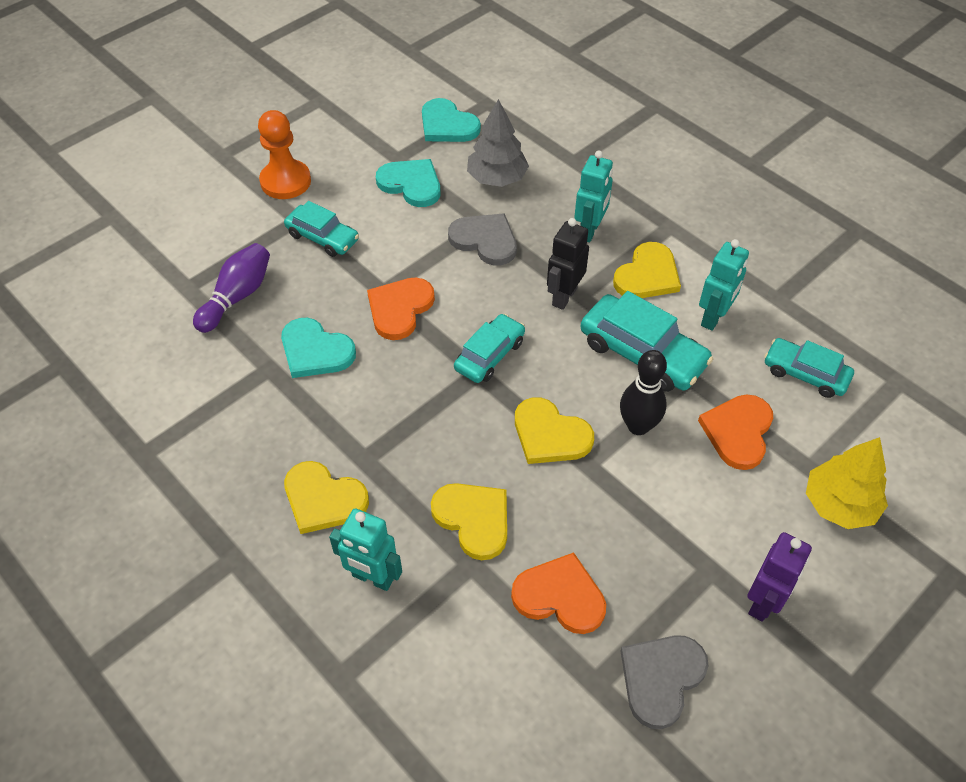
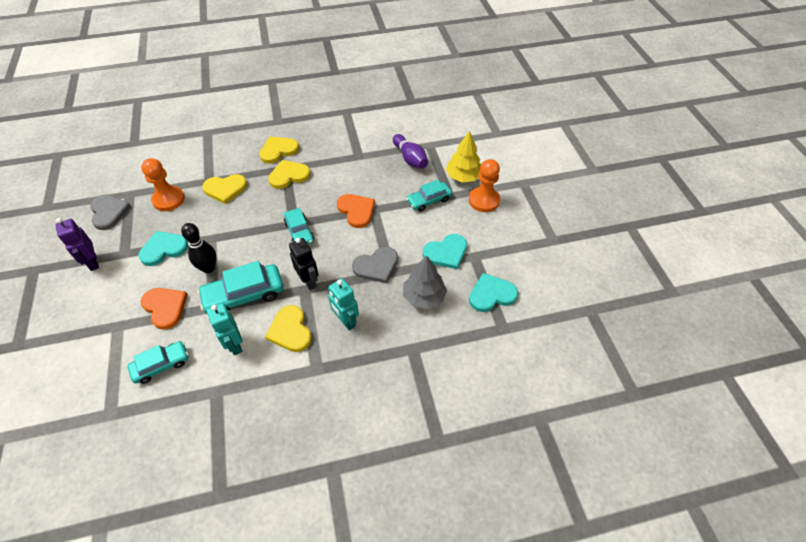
camera: 120 degrees right, 0 degrees up
(315, 351) = (355, 173): turquoise heart -> turquoise heart (163, 249)
(372, 578) = (232, 152): turquoise robot -> none
(550, 435) = (237, 232): yellow heart -> yellow heart (289, 175)
(560, 596) = (168, 199): orange heart -> orange pawn
(839, 504) = (92, 324): yellow tree -> yellow tree (463, 177)

